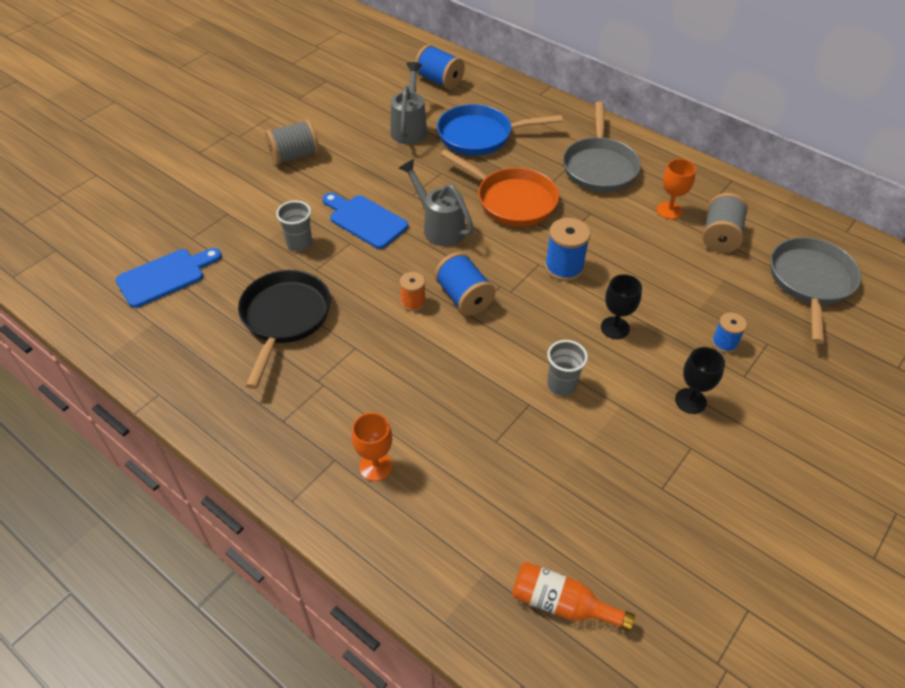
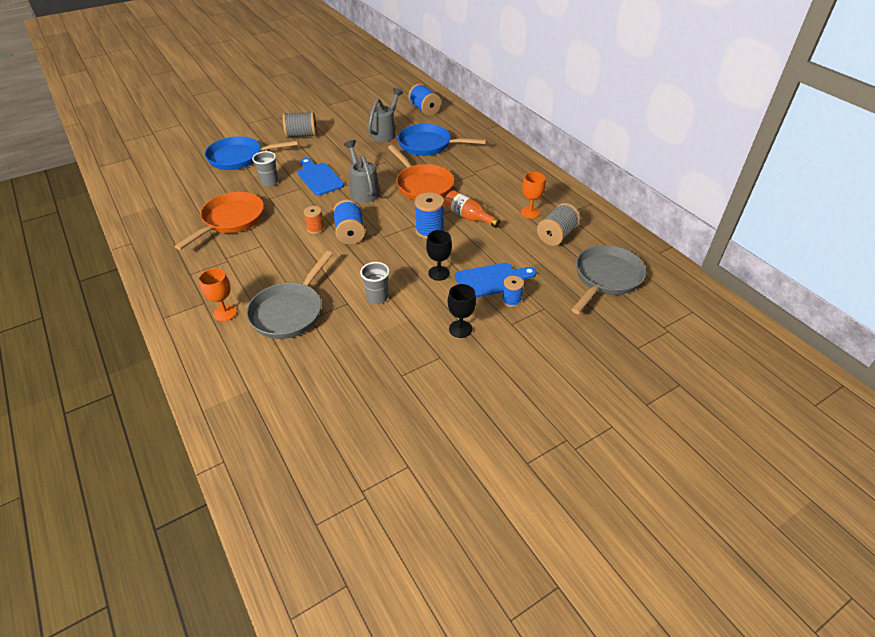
camera: 20 degrees right, 5 degrees down
(165, 276) = (180, 183): blue cutting board -> blue cutting board (491, 280)
(227, 213) = (239, 157): none -> blue pan
(284, 318) = (231, 220): black pan -> orange pan
(562, 604) = (283, 423): orange bottle -> orange bottle (468, 217)
(599, 167) = (498, 177): grey pan -> grey pan (289, 311)

